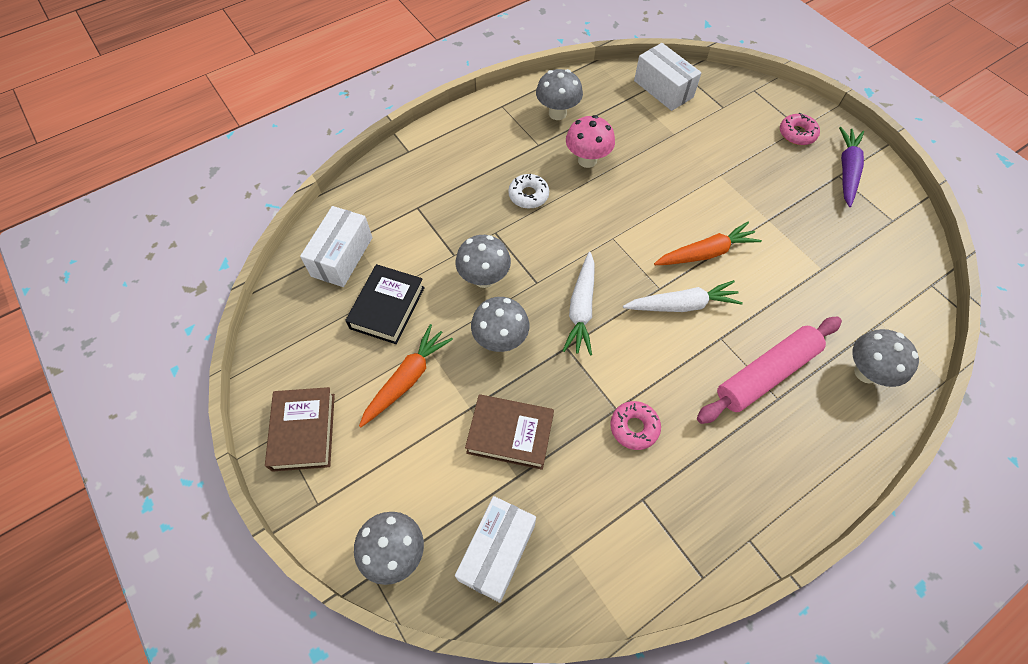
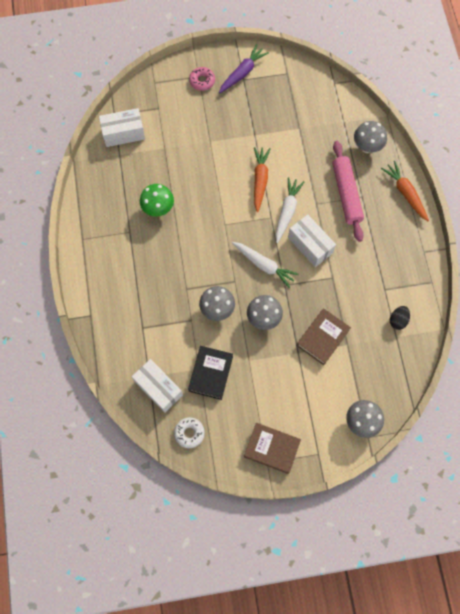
camera: 65 degrees left, 10 degrees up
(387, 307) = (211, 373): black book -> black book turned 60 degrees clockwise
(407, 379) = (264, 380): orange carrot -> orange carrot (405, 193)
(497, 552) = (381, 371): white box -> white box (310, 245)
(528, 195) = (168, 256): white donut -> white donut (189, 433)
(557, 113) = (109, 207): grey mushroom -> none
(587, 160) = (158, 209): pink mushroom -> green mushroom
(600, 544) = (398, 320): none -> black egg
(634, 427) = (346, 274): pink donut -> none
(847, 171) = (242, 73): purple carrot -> purple carrot turned 90 degrees clockwise

